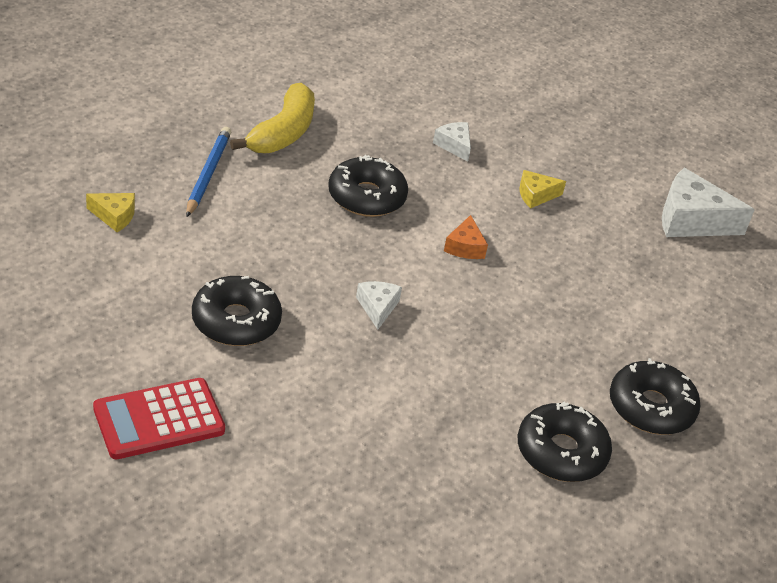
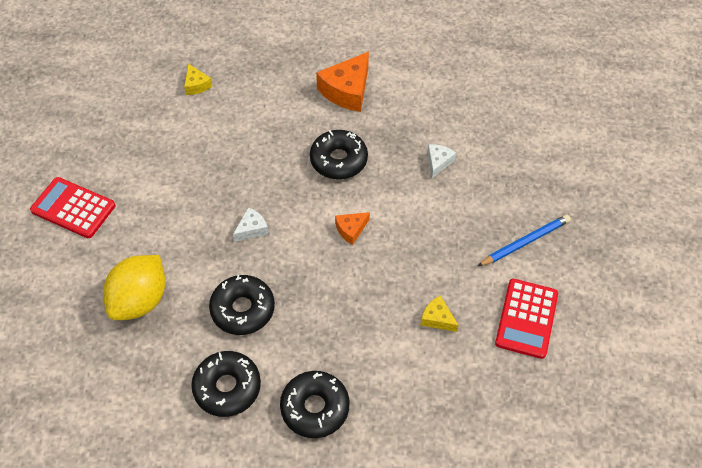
camera: 55 degrees right, 15 degrees up
(208, 173) = (273, 90): blue pencil -> blue pencil (525, 242)
(236, 321) = (173, 183): black donut -> black donut (243, 309)
(283, 133) = (347, 90): yellow banana -> orange cheese
(368, 447) = (140, 300): none -> yellow lemon
(535, 195) = (443, 228): yellow cheese -> yellow cheese (437, 318)
(691, 220) = (526, 318): white cheese -> red calculator

